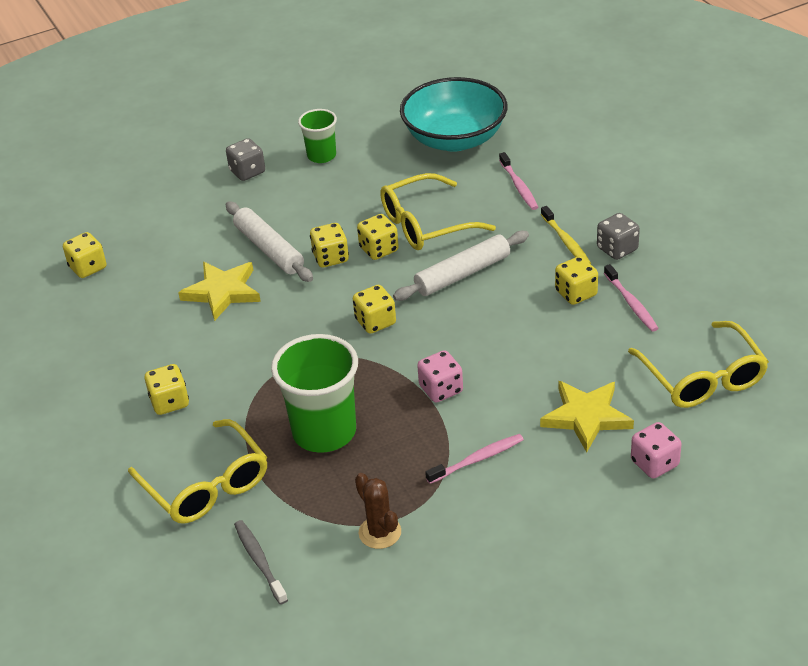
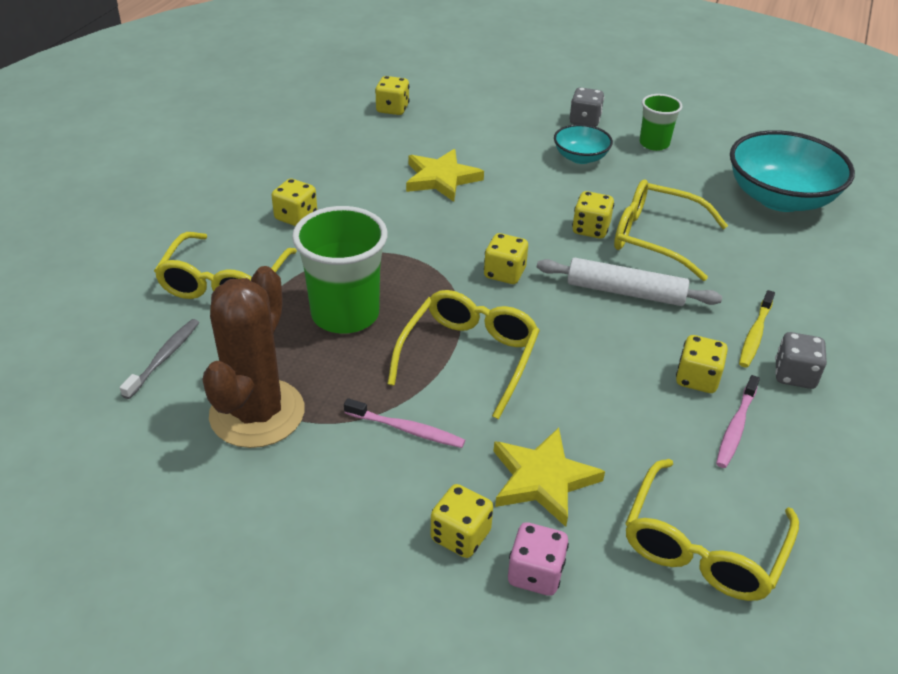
camera: 45 degrees right, 0 degrees up
(269, 249) = (516, 175): white rolling pin -> none
(290, 203) = (580, 157): none -> turquoise bowl
(330, 258) = (547, 210): yellow dice -> yellow dice (460, 536)
(380, 532) = (257, 413): brown cactus -> brown cactus, size x2.00
(441, 389) = (469, 357): pink dice -> yellow glasses
(519, 186) = (780, 266): pink toothbrush -> none

